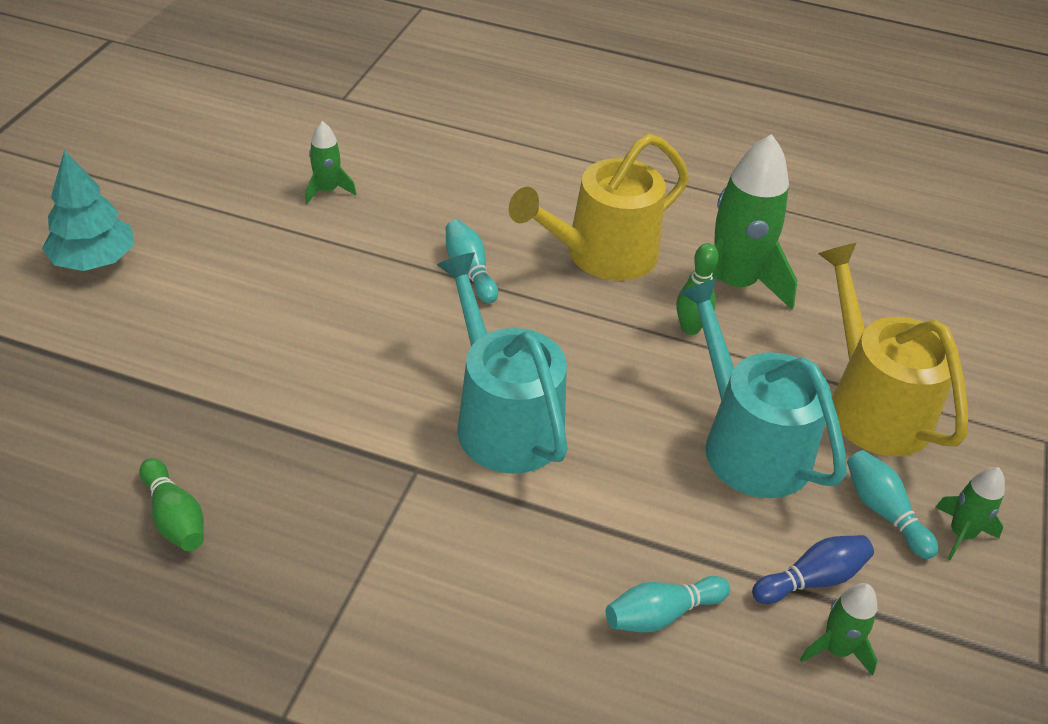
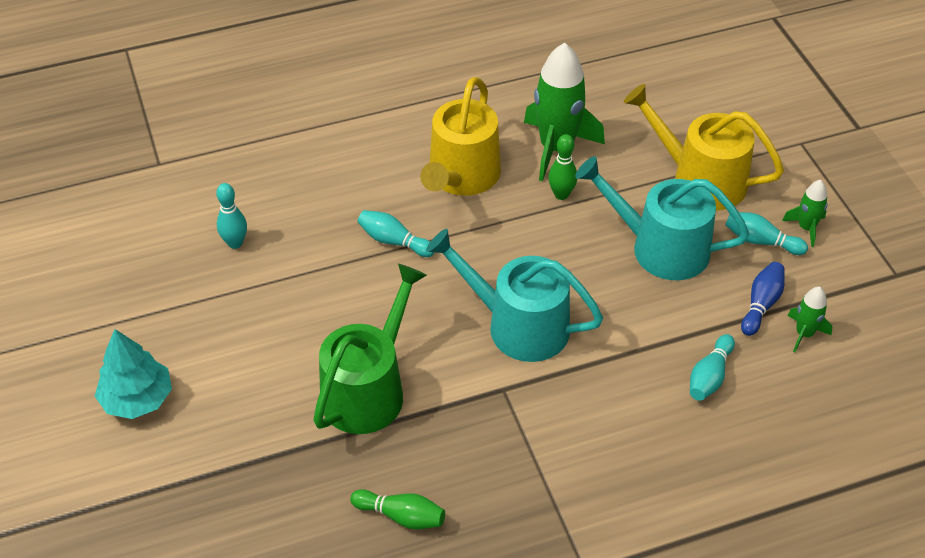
camera: 35 degrees left, 5 degrees up
(288, 381) = (368, 390): none -> green watering can
(327, 190) = (235, 243): green rocket -> turquoise bowling pin

